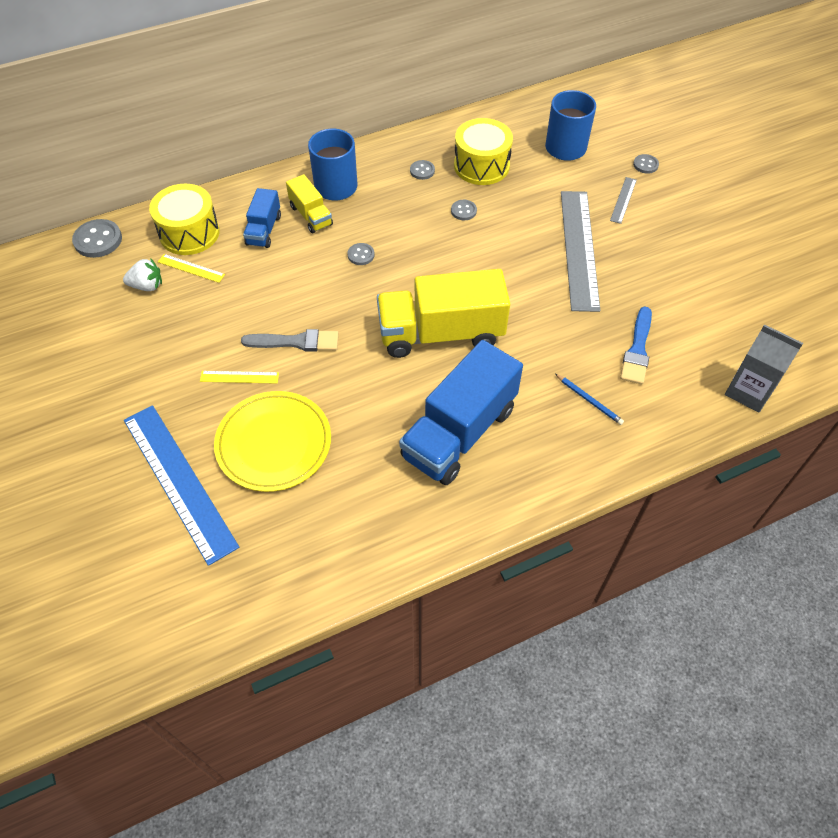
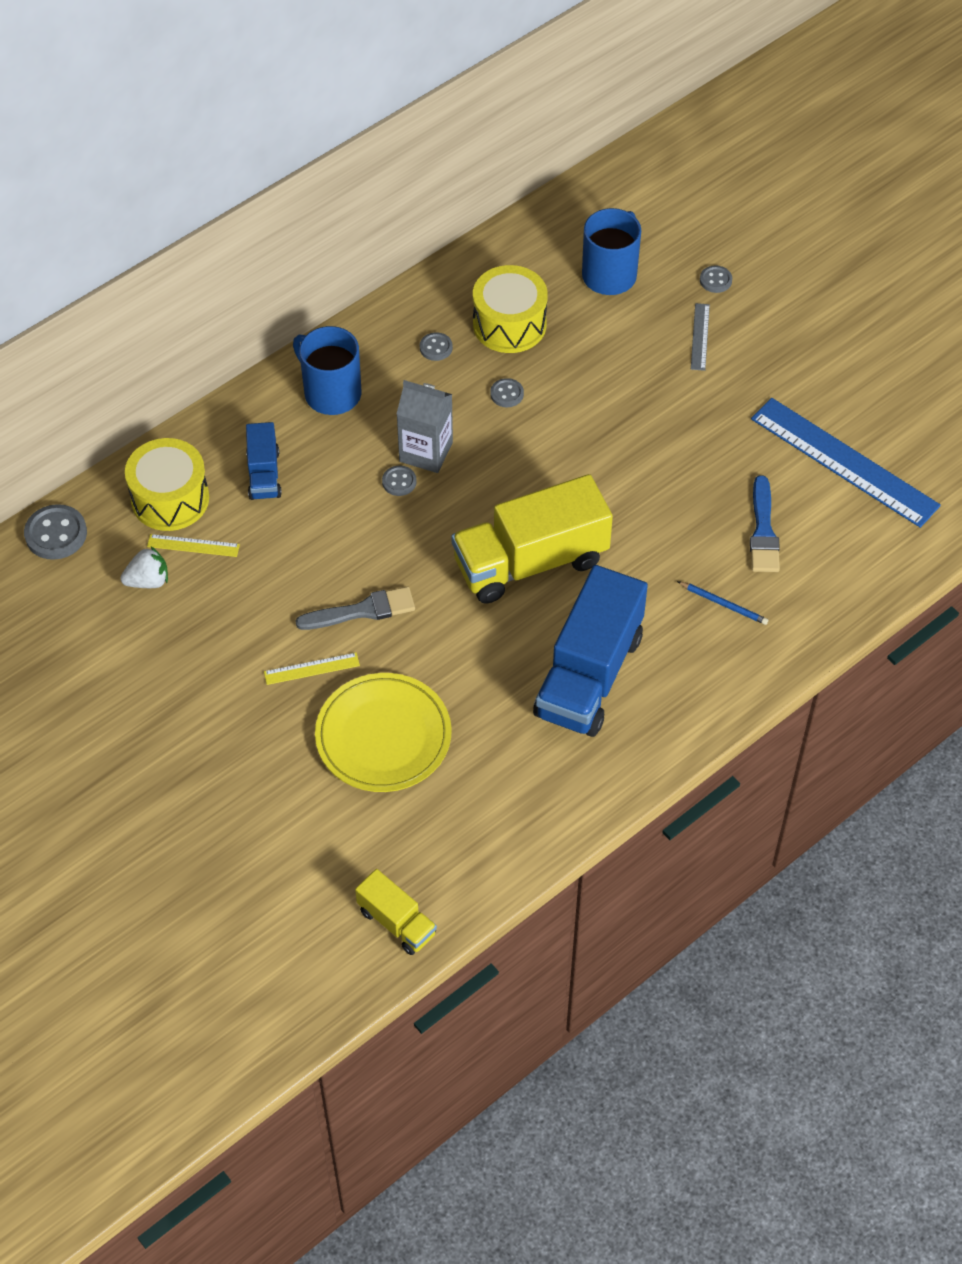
camera: 15 degrees left, 0 degrees up
(179, 481) = (293, 803): blue ruler -> blue ruler (844, 462)
(311, 215) = (316, 441): yellow truck -> yellow truck (396, 922)
(579, 249) = (663, 416): grey ruler -> none
(749, 391) = (897, 553): grey carton -> grey carton (426, 452)

